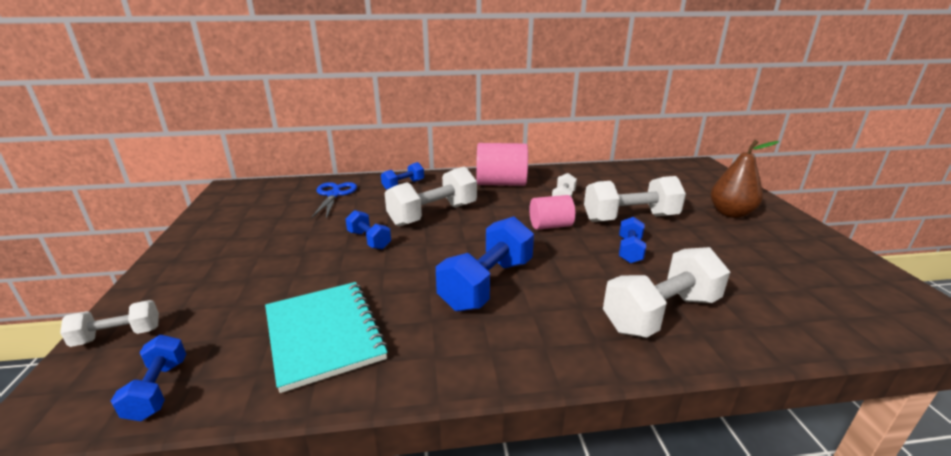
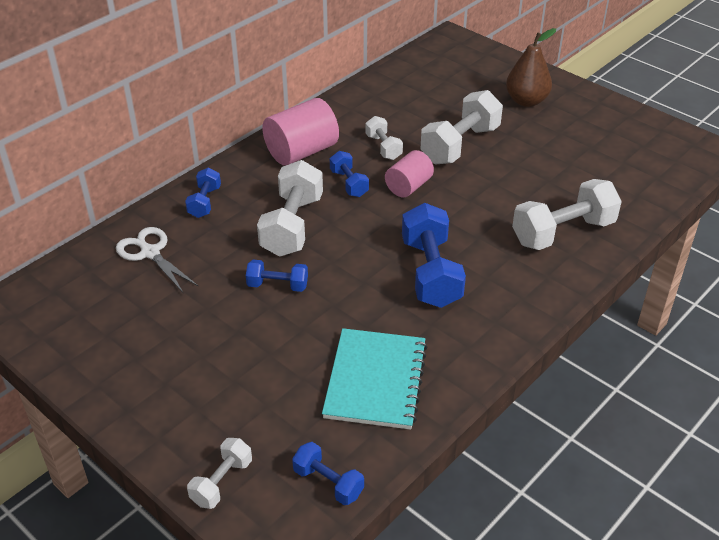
camera: 40 degrees left, 15 degrees up
(324, 334) = (375, 380): turquoise notebook -> turquoise notebook turned 75 degrees clockwise
(334, 195) = (150, 253): blue scissors -> white scissors
(629, 250) = (493, 183): blue dumbbell -> blue dumbbell (349, 183)
(661, 313) = (563, 232): white dumbbell -> white dumbbell turned 45 degrees clockwise

